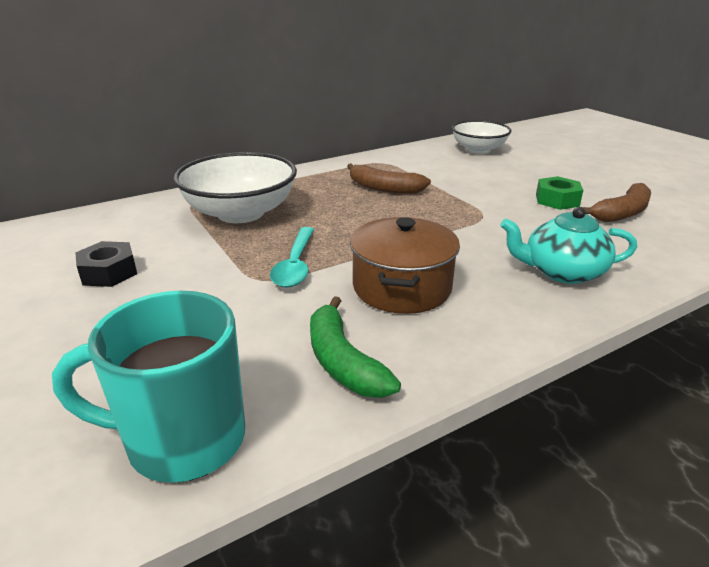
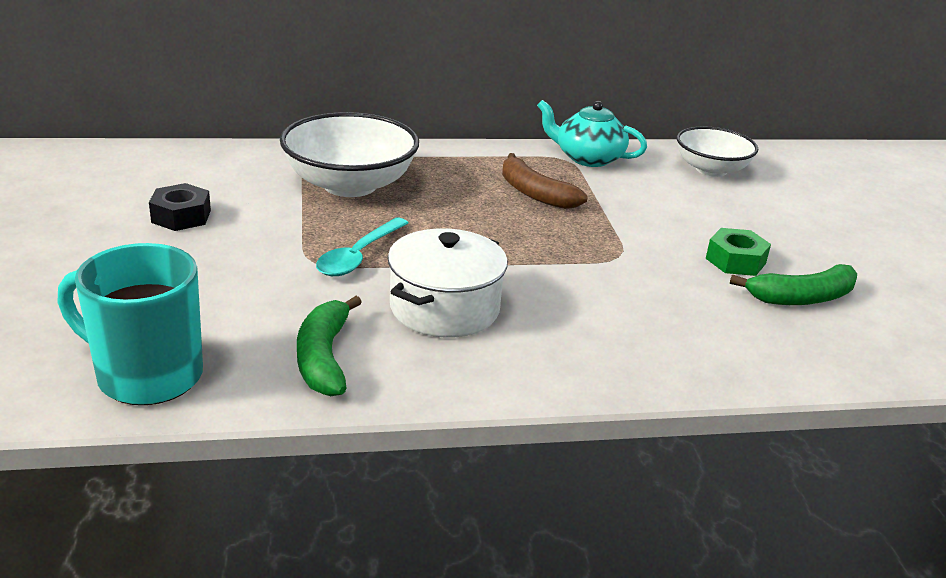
camera: 20 degrees right, 0 degrees up
(402, 287) = (444, 308): brown pot -> white pot
(562, 272) = (638, 342): turquoise teapot -> turquoise teapot (588, 158)
(621, 213) = (801, 298): brown banana -> green banana

